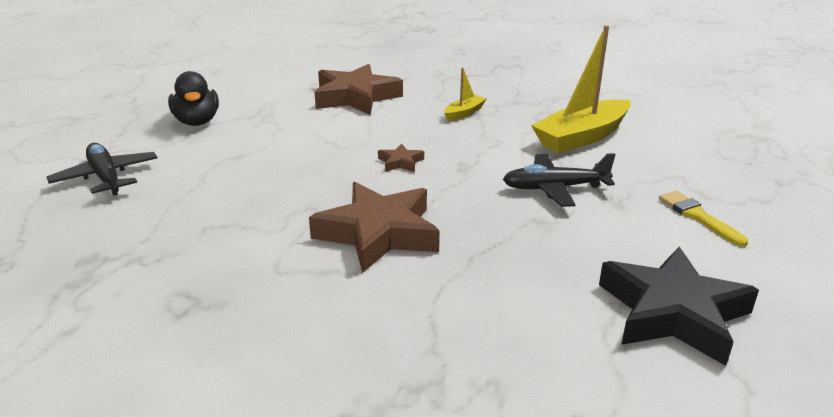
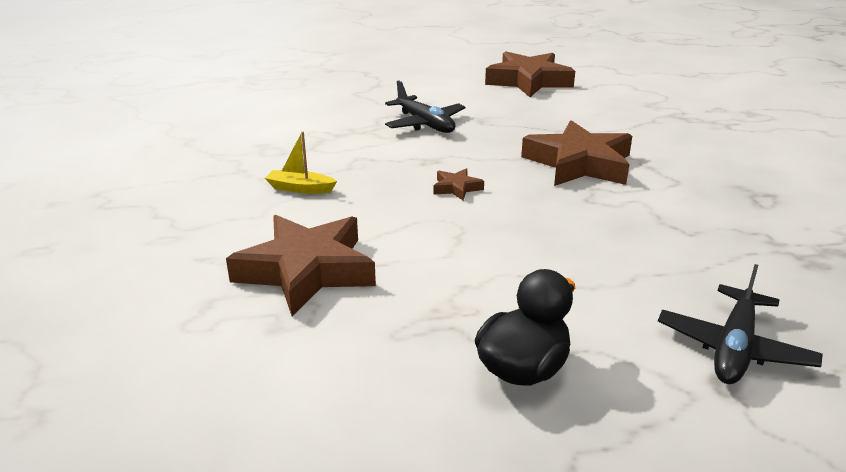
camera: 120 degrees left, 0 degrees up
(582, 137) = (312, 129): yellow boat -> none
(673, 313) = (528, 81): black star -> brown star
(698, 216) = (411, 84): yellow brush -> none

